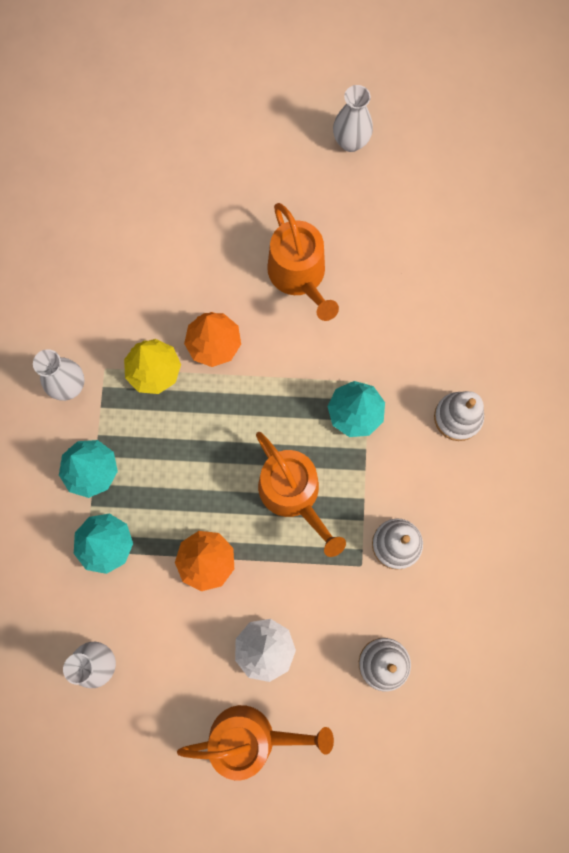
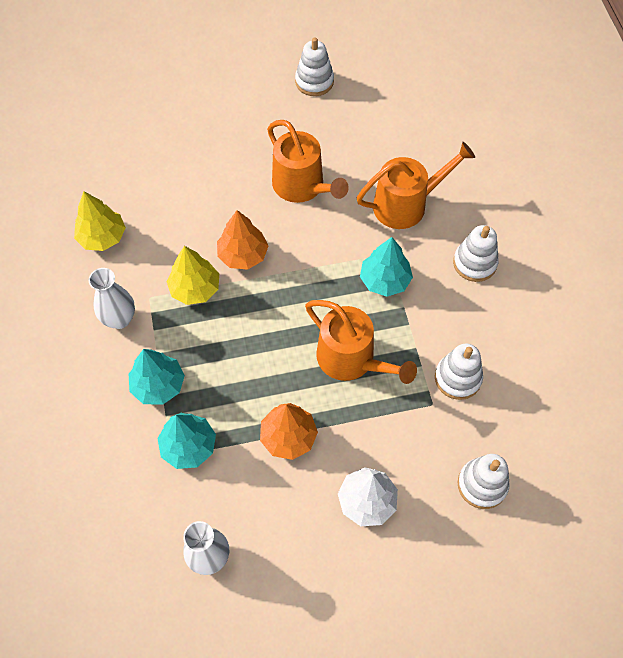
camera: 15 degrees left, 15 degrees down
(72, 284) = (102, 237): none -> yellow tree
(251, 737) = (379, 587): orange watering can -> orange watering can (406, 204)
(351, 142) = (314, 82): white vase -> white stacking toy

